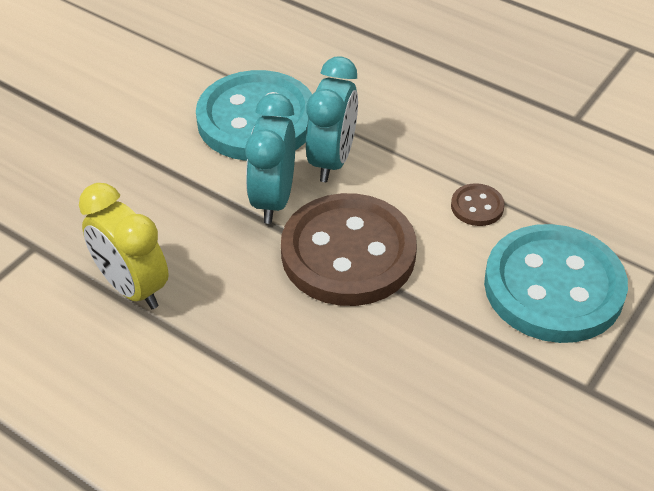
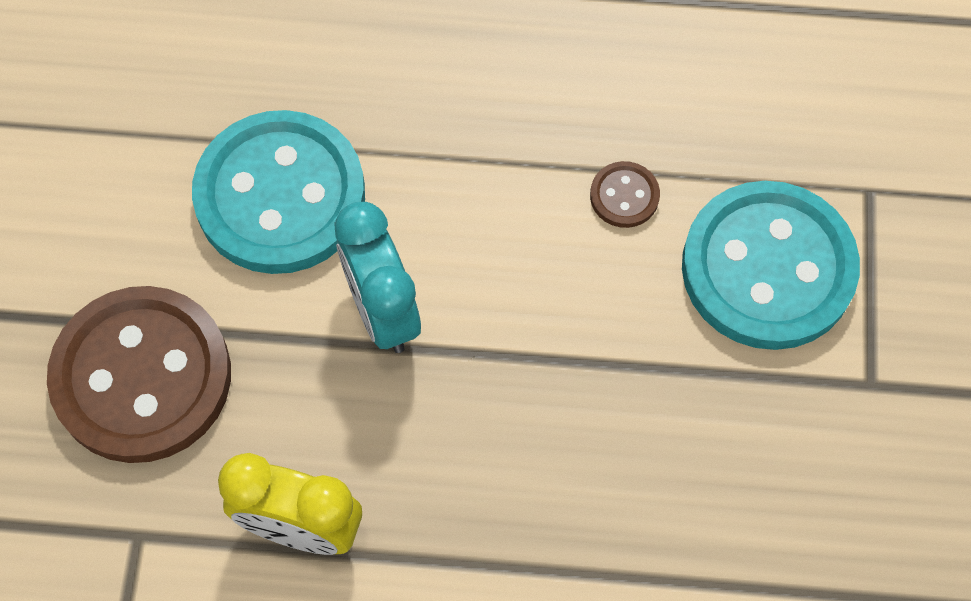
camera: 30 degrees left, 20 degrees up
(332, 160) = (415, 213): turquoise clock -> none
(348, 253) = (519, 342): brown button -> brown button (142, 377)

